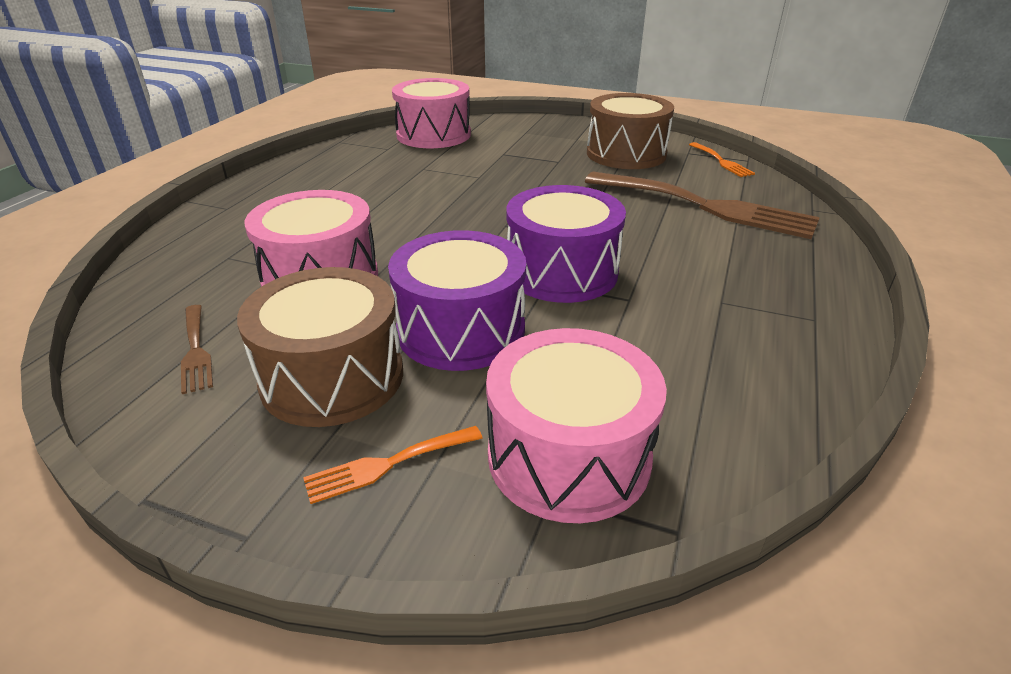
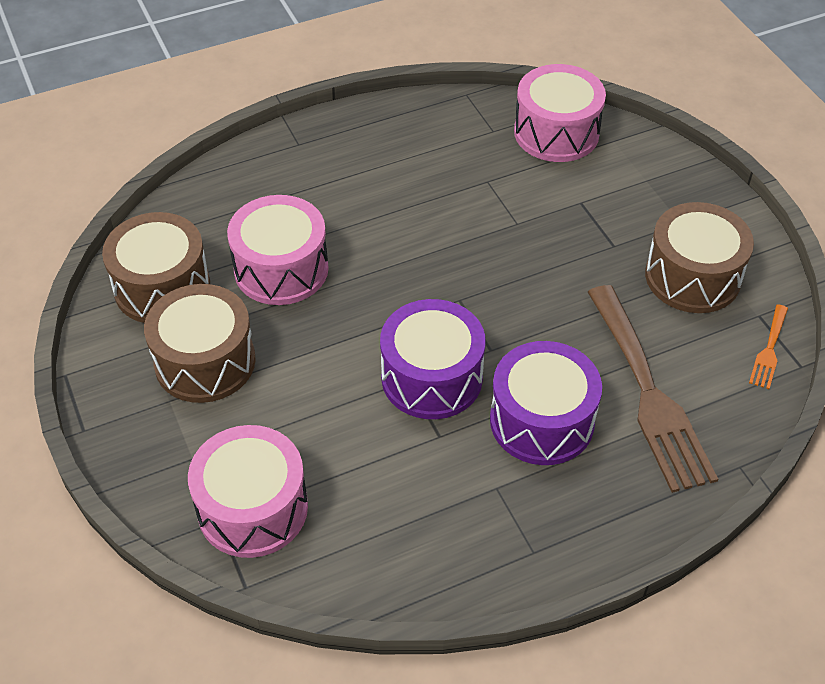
camera: 45 degrees right, 15 degrees up
(196, 351) = (162, 287): brown fork -> brown drum
(387, 464) = (171, 441): orange fork -> none
(461, 330) = (307, 379): purple drum -> purple drum (541, 421)

